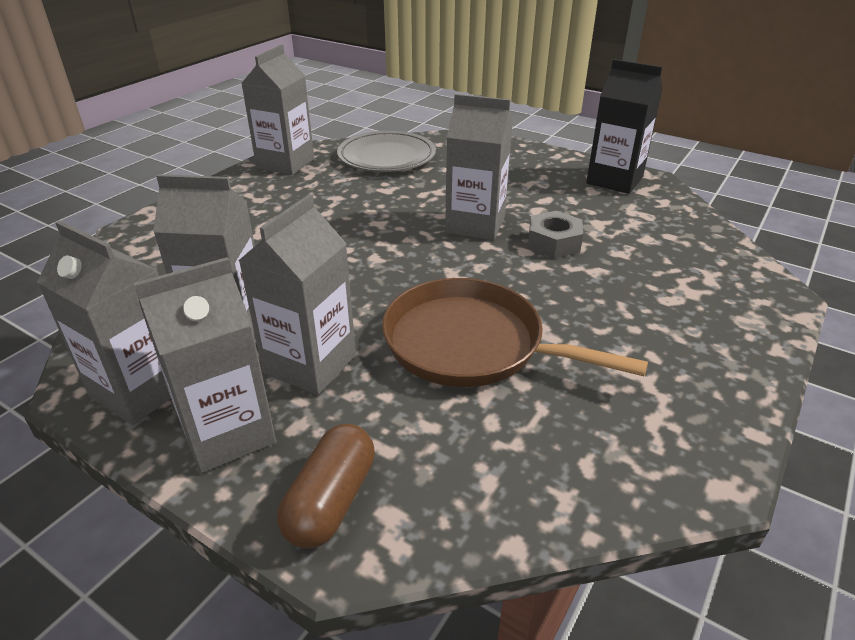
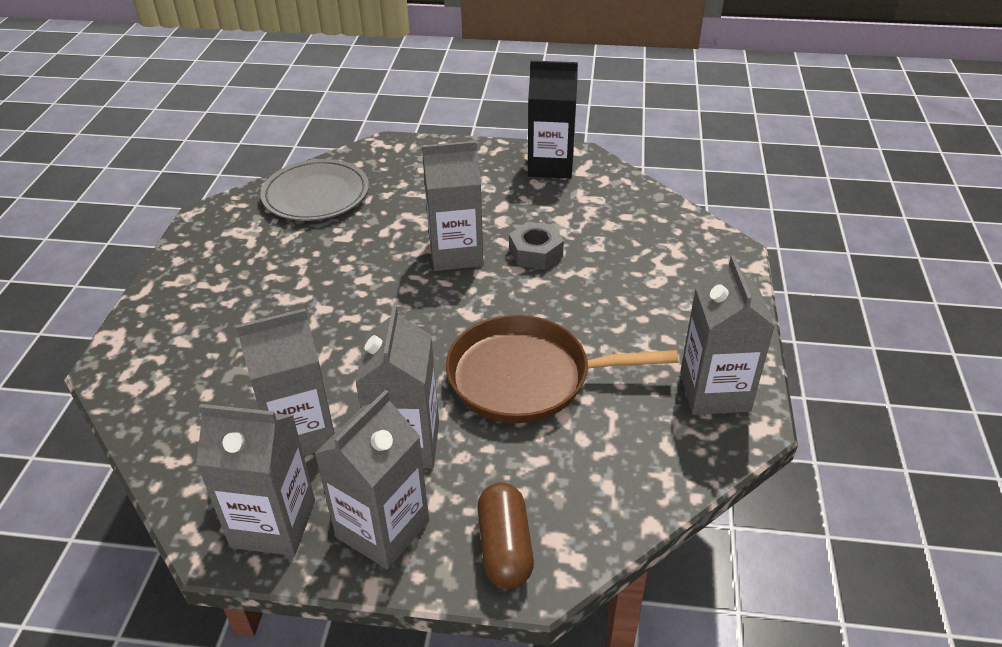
camera: 25 degrees left, 5 degrees up
(285, 163) = (212, 233): grey carton -> grey carton (714, 392)

